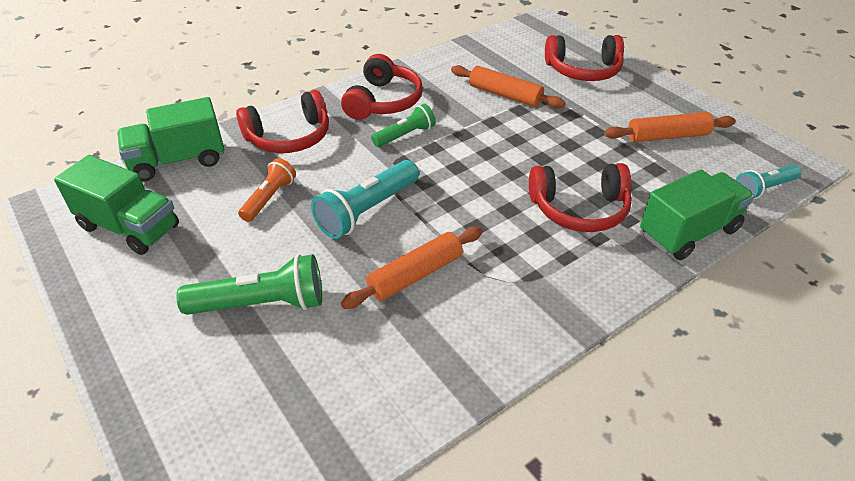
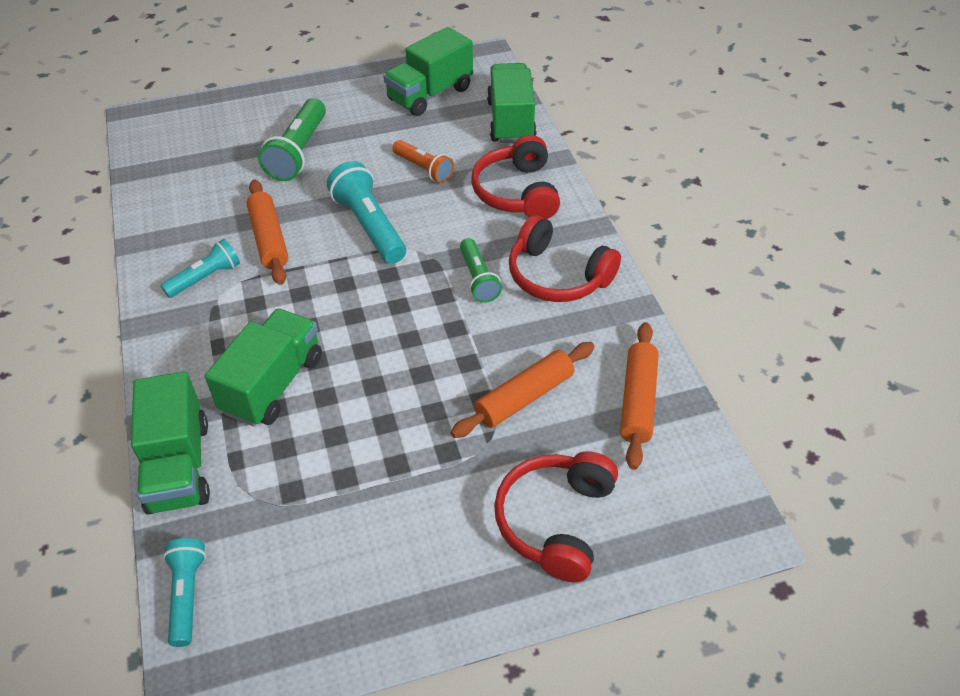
camera: 110 degrees right, 5 degrees up
(493, 302) = (205, 278): none -> turquoise flashlight
(579, 209) = (273, 384): red headphones -> green truck
(667, 136) = (345, 544): orange rolling pin -> orange rolling pin (638, 401)

